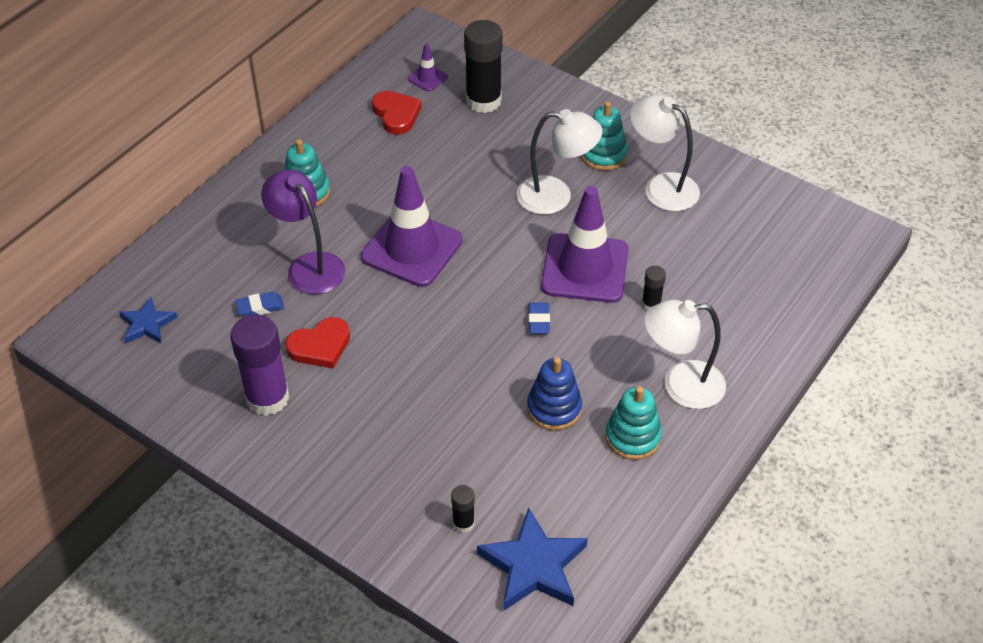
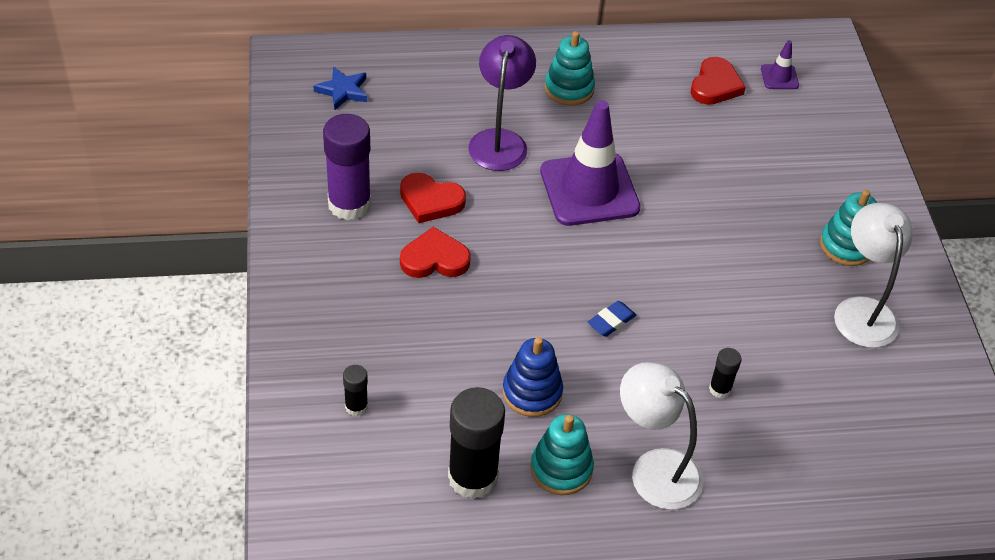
camera: 45 degrees right, 0 degrees up
(260, 307) = (428, 140): blue eraser -> none
(377, 382) = (434, 259): none -> red heart
(483, 101) = (801, 128): black glue stick -> black glue stick (473, 477)
(533, 565) = (361, 482): blue star -> none
(556, 196) = (758, 244): white lamp -> none
(585, 268) = (703, 316): purple traffic cone -> none

